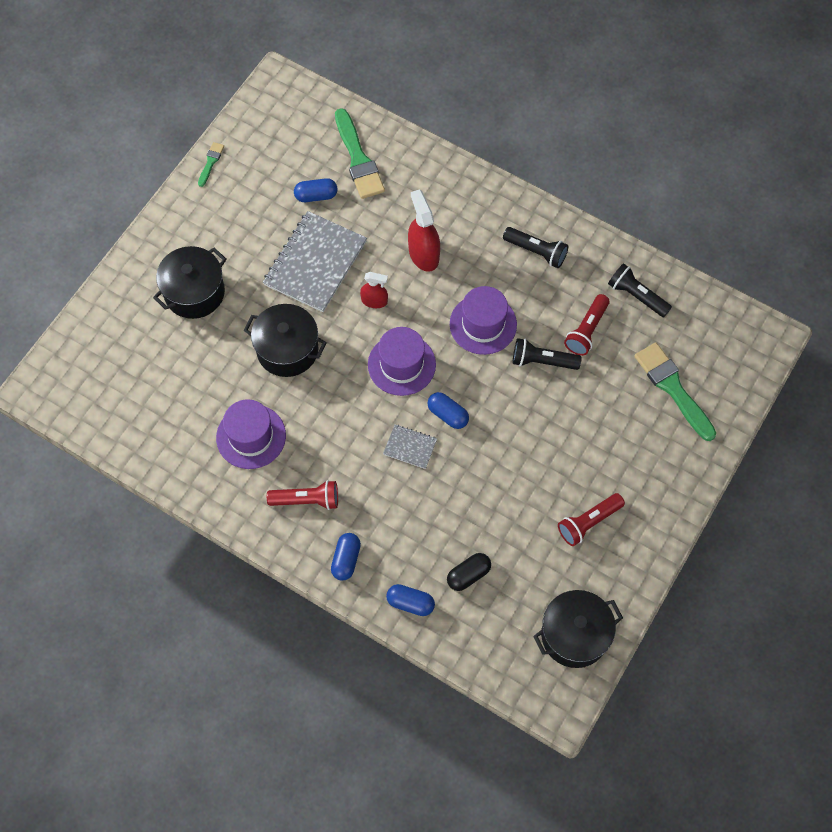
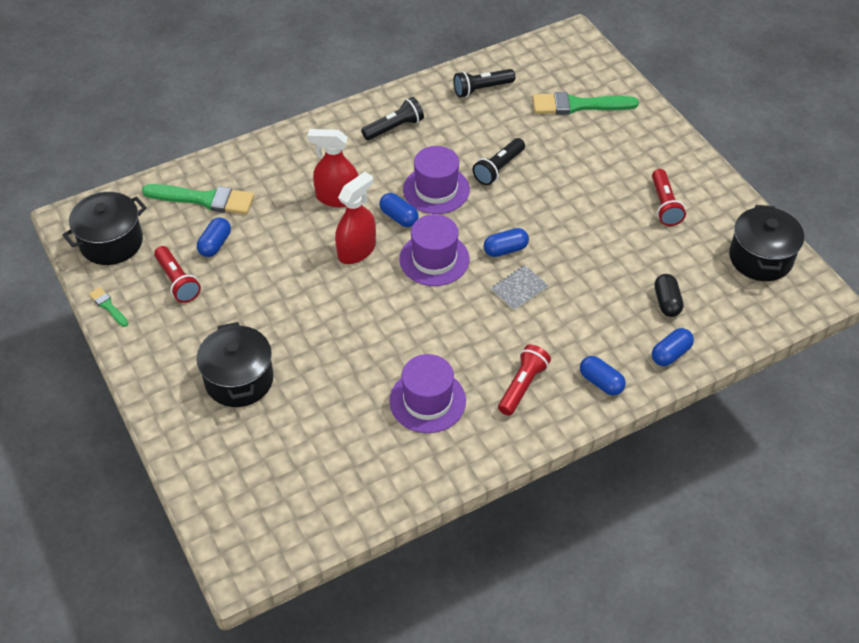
camera: 60 degrees left, 15 degrees down
(287, 350) = (357, 334): black pot -> black pot (111, 242)
(315, 263) = (284, 275): grey notebook -> none
(374, 301) = (356, 250): red spray bottle -> red spray bottle, size x1.66
(432, 312) = (399, 217): none -> blue capsule
(587, 330) = (491, 130): red flashlight -> red flashlight (178, 281)

